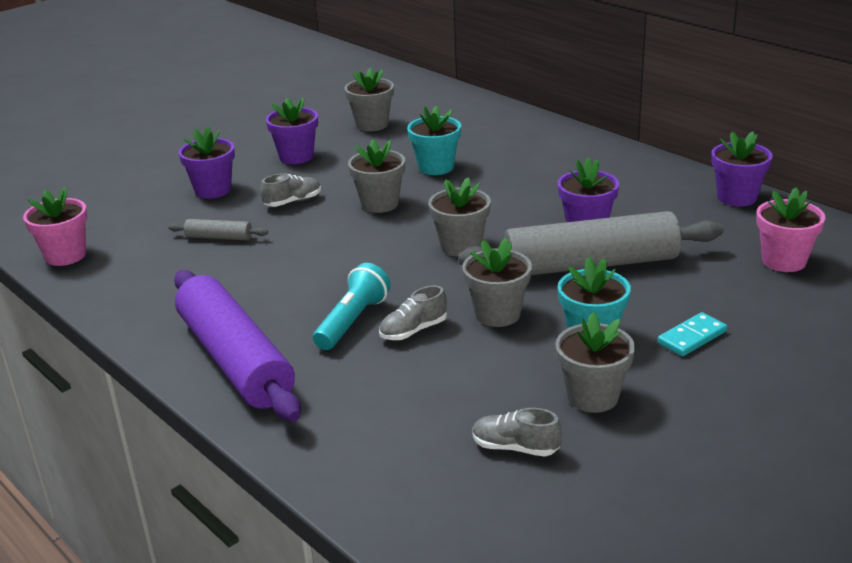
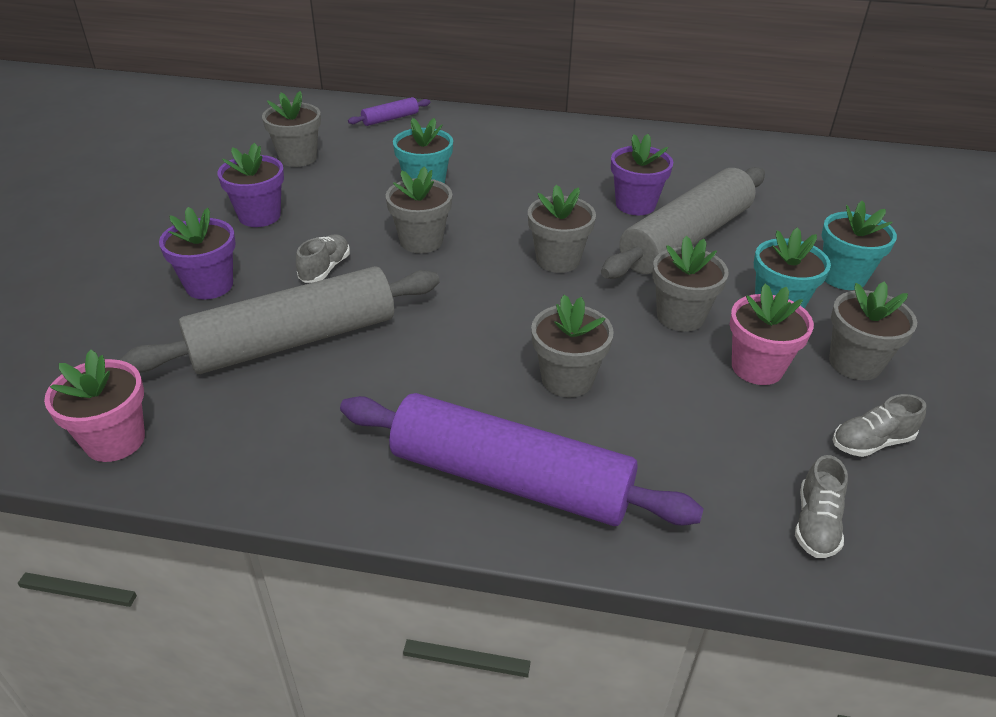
camera: 40 degrees left, 10 degrees up
(219, 237) = (294, 340): grey rolling pin -> grey rolling pin, size x2.39
(353, 321) = (567, 379): turquoise flashlight -> grey flower pot
(413, 331) = (634, 364): grey shoe -> grey shoe (816, 523)
(478, 112) = (390, 119): none -> purple rolling pin
(692, 337) = (843, 277): turquoise domino -> turquoise flower pot
(737, 197) = (706, 142): purple flower pot -> none
(784, 261) = (809, 186): pink flower pot -> pink flower pot (757, 367)

